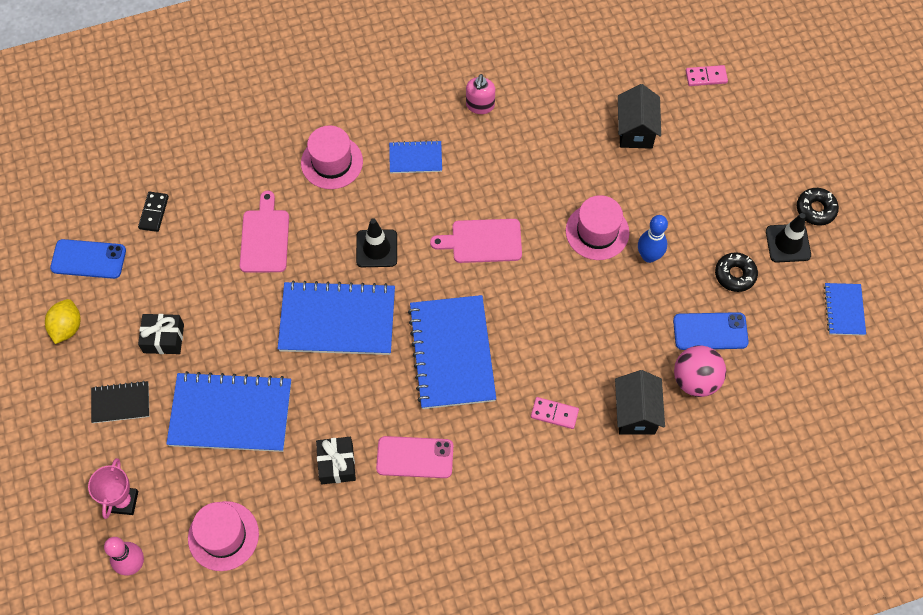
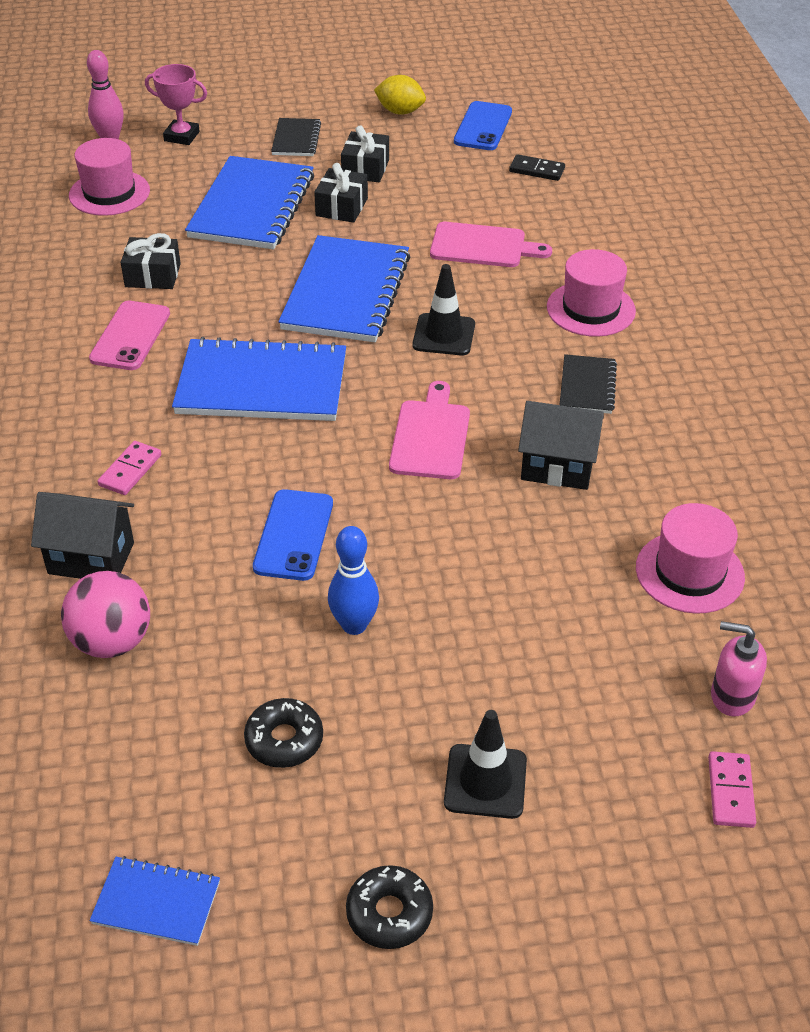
camera: 100 degrees right, 20 degrees down
(223, 345) = (341, 207): none -> black gift
(415, 158) = (587, 386): blue notebook -> black notebook
(480, 105) = (679, 465): pink soap dispenser -> pink soap dispenser (732, 696)
(597, 231) = (416, 567): pink hat -> pink hat (689, 572)
(635, 130) = (612, 655): black house -> black house (557, 467)
(710, 331) = (189, 680): blue phone -> blue phone (294, 535)
(788, 243) = (325, 842): black traffic cone -> black traffic cone (485, 781)

